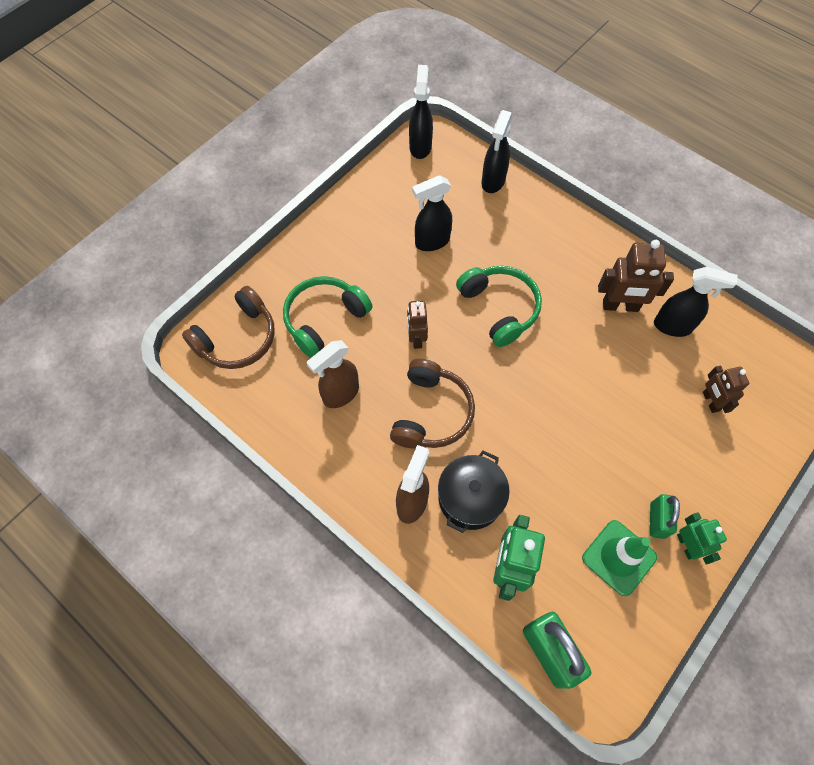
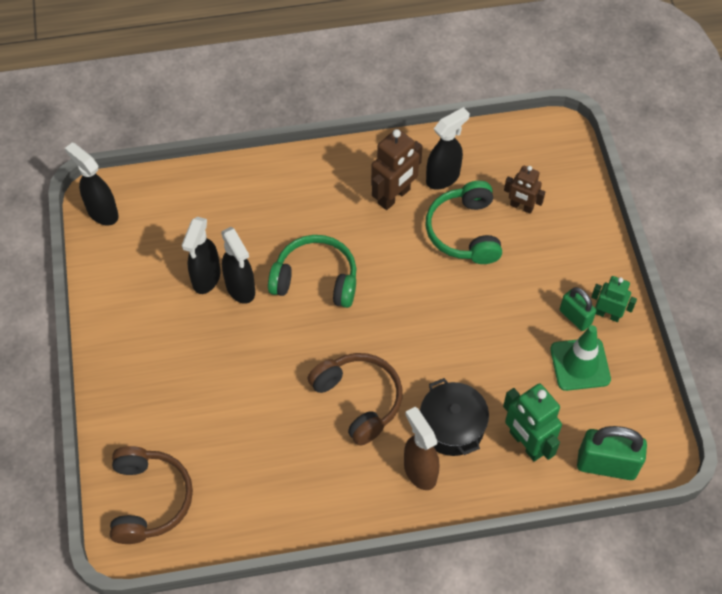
camera: 50 degrees left, 5 degrees down
(324, 319) = (198, 416): green headphones -> green headphones (464, 231)
(340, 394) = (280, 455): brown spray bottle -> none
(416, 338) = (284, 360): brown robot -> none
(493, 181) = (195, 188): black spray bottle -> black spray bottle (240, 289)

